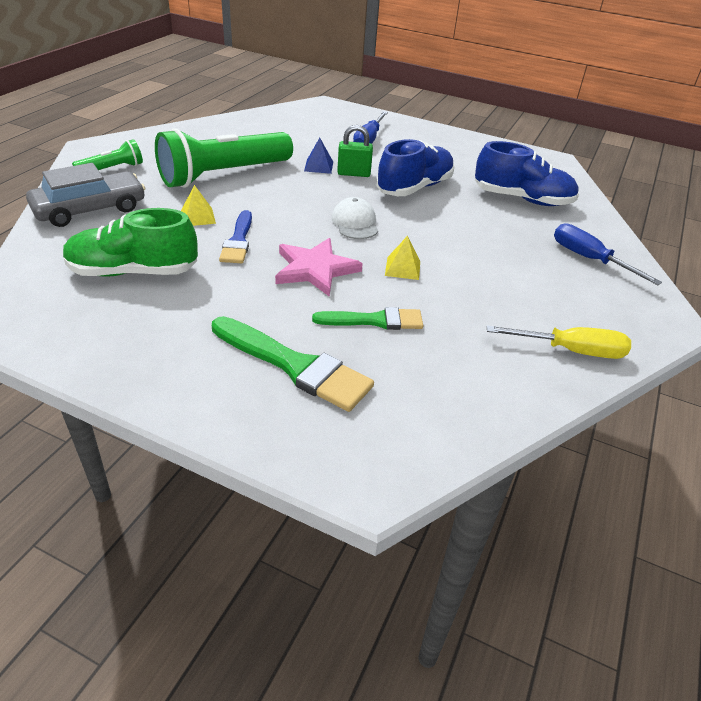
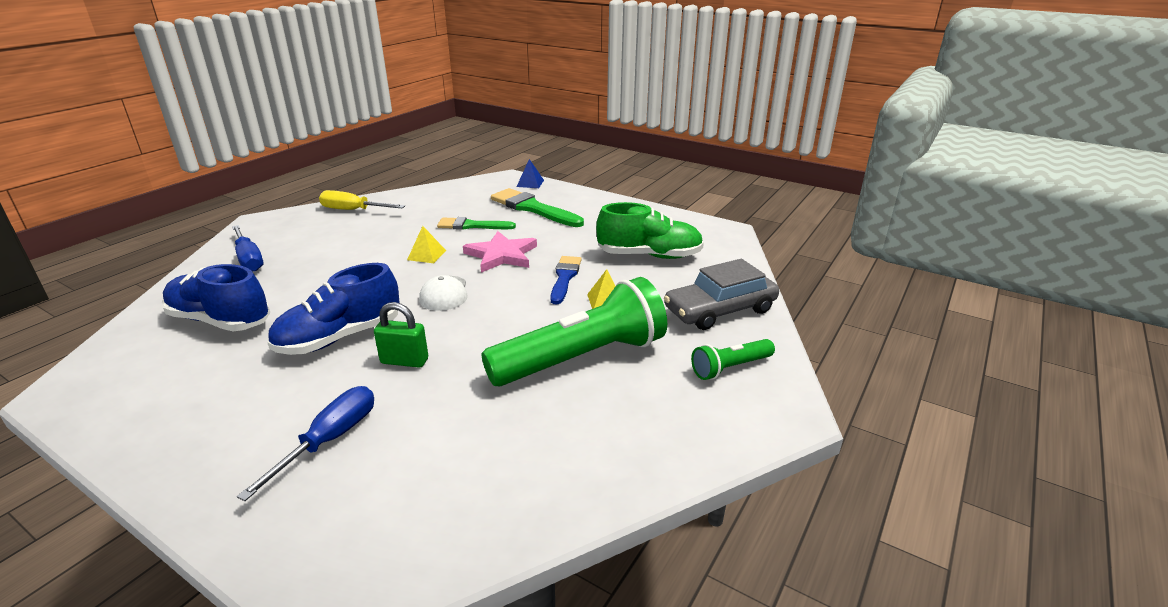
camera: 170 degrees left, 10 degrees down
(318, 166) = (447, 375): blue pyramid -> blue pyramid (530, 183)

